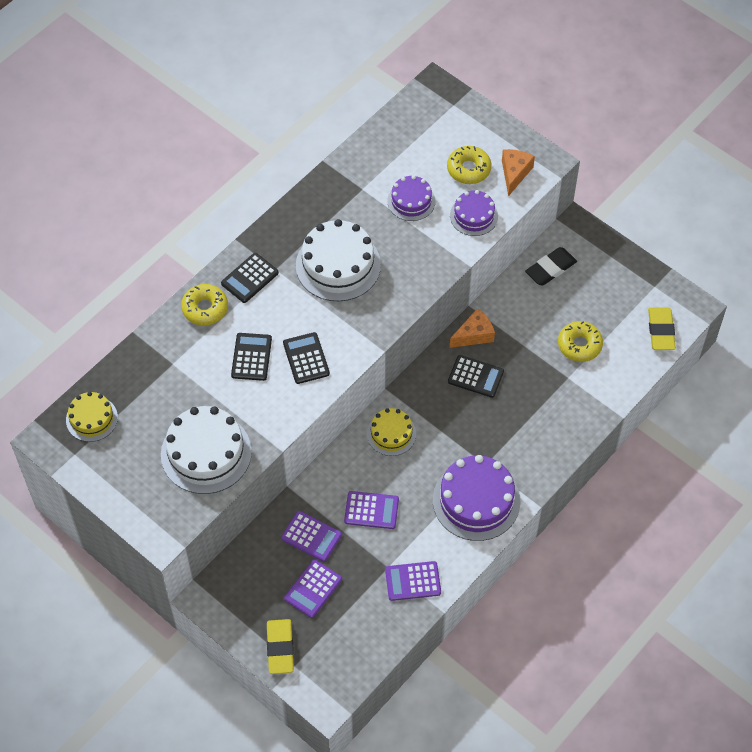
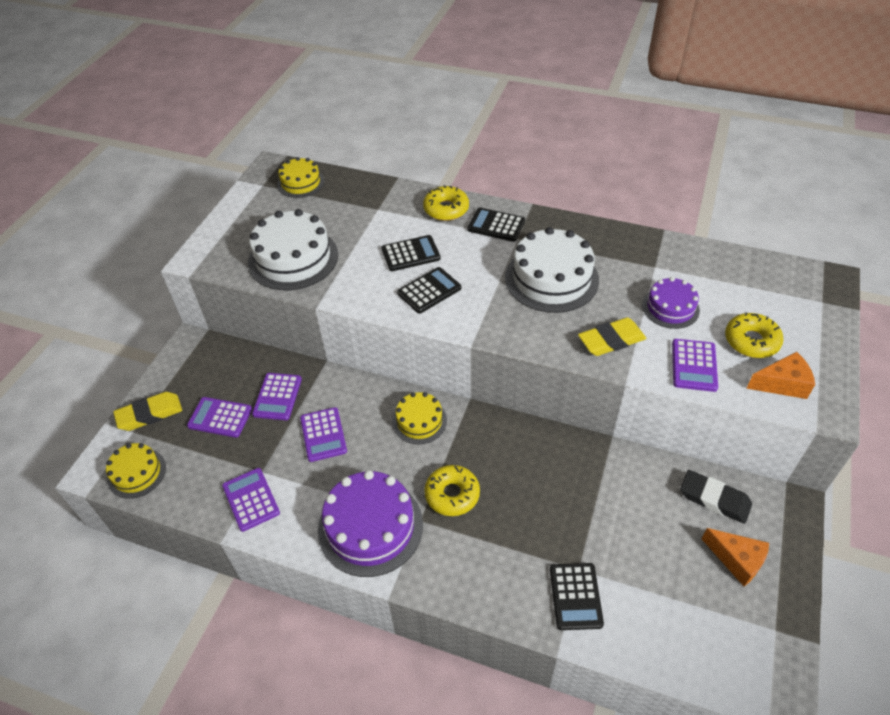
camera: 70 degrees right, 10 degrees down
(344, 667) = (137, 473): none -> yellow cake
(473, 216) = (694, 365): purple cake -> purple calculator
(474, 335) = (578, 453): orange cheese -> orange cheese (737, 560)
(475, 376) = (527, 472): black calculator -> black calculator (575, 596)
(579, 345) = (631, 567): yellow donut -> yellow donut (452, 494)
(661, 331) = (713, 662): yellow eraser -> yellow eraser (611, 340)

